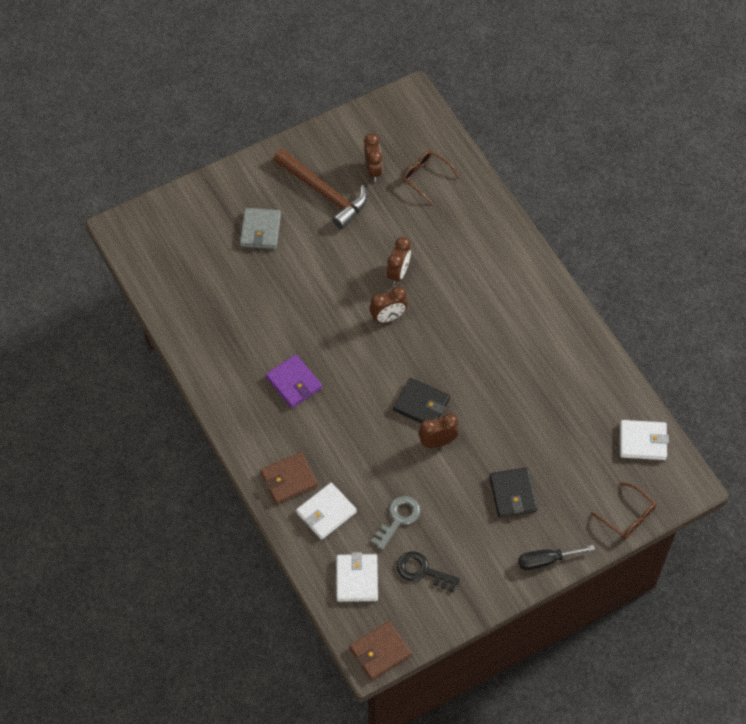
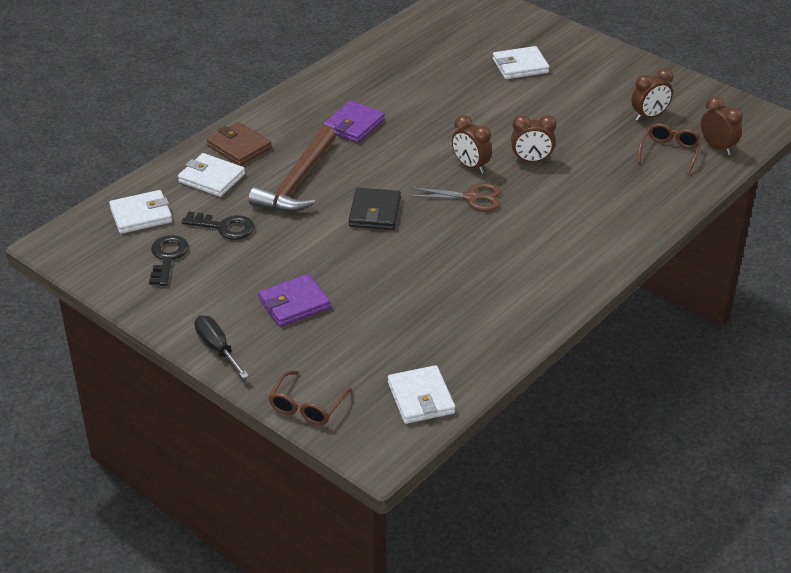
camera: 70 degrees right, 20 degrees down
(260, 230) = (520, 66): grey wallet -> white wallet
(324, 193) = (595, 93): brown hammer -> brown hammer (297, 182)
(380, 652) = (60, 249): brown wallet -> none
(398, 519) = (224, 227): grey key -> black key
(429, 331) = (471, 197): none -> brown scissors
(437, 442) = (333, 233): brown clock -> brown clock (717, 147)
(513, 494) = (294, 303): black wallet -> purple wallet

